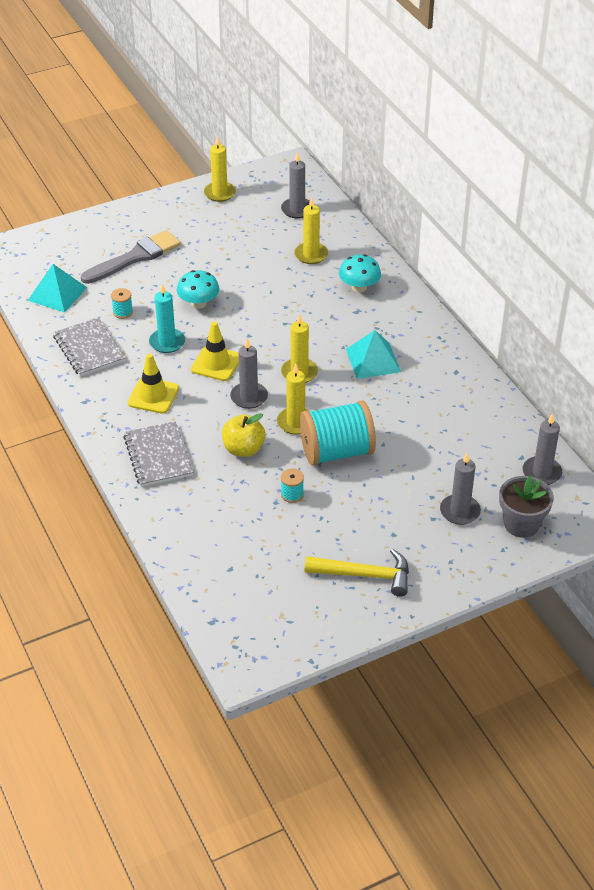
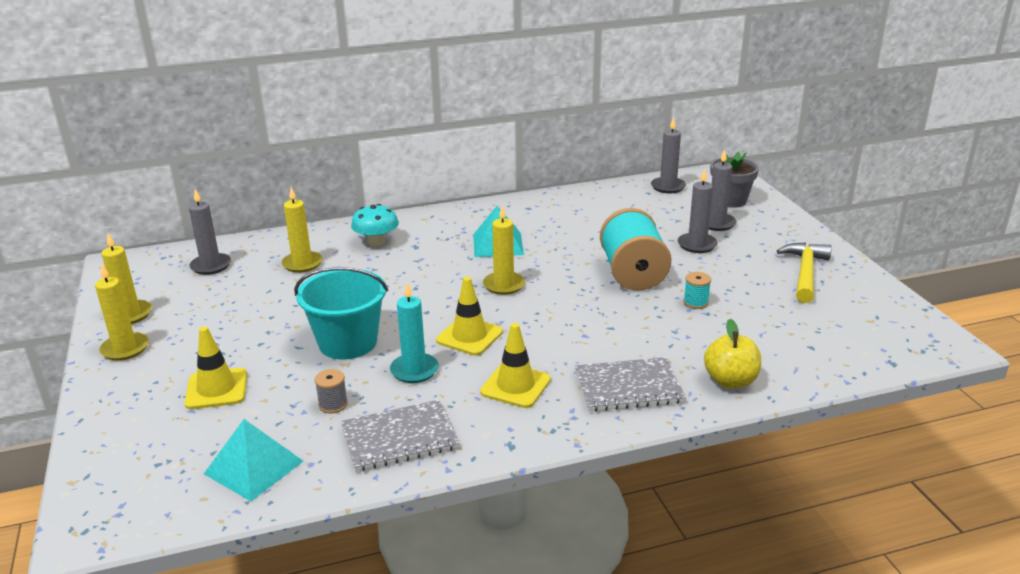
camera: 80 degrees left, 15 degrees down
(123, 312) = (333, 404): turquoise spool -> grey spool
(135, 257) = (216, 389): grey brush -> yellow traffic cone
(198, 303) = (348, 342): turquoise mushroom -> turquoise bucket
(243, 449) = (623, 327): yellow apple -> yellow apple (730, 381)
(249, 397) = (536, 318): grey candle -> grey candle (697, 245)
(295, 422) = (584, 293): yellow candle -> yellow candle (125, 349)

